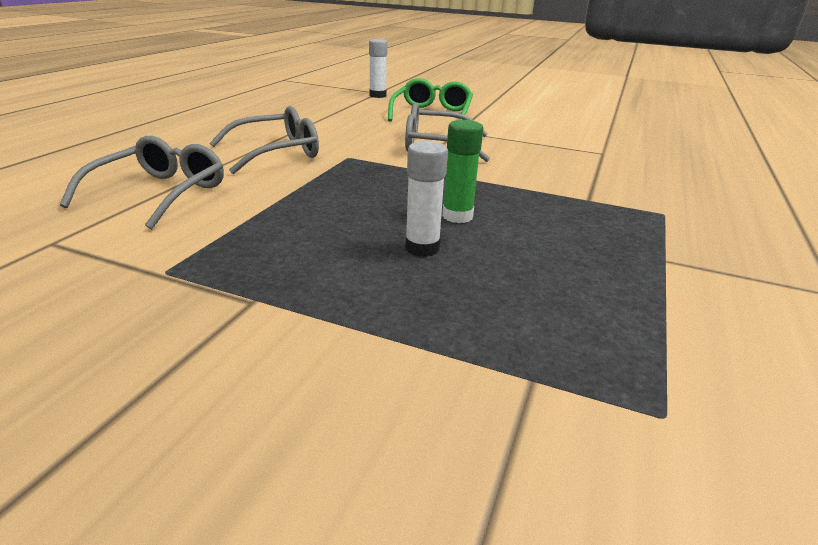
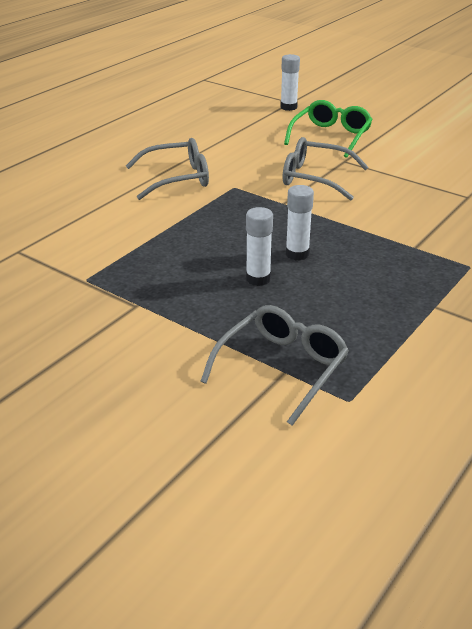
camera: 15 degrees right, 5 degrees up
(159, 194) = (85, 215): grey glasses -> grey glasses (281, 368)
(457, 216) = (297, 254): green glue stick -> white glue stick

